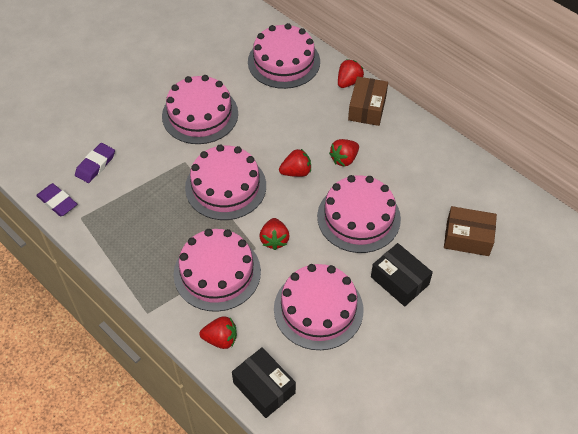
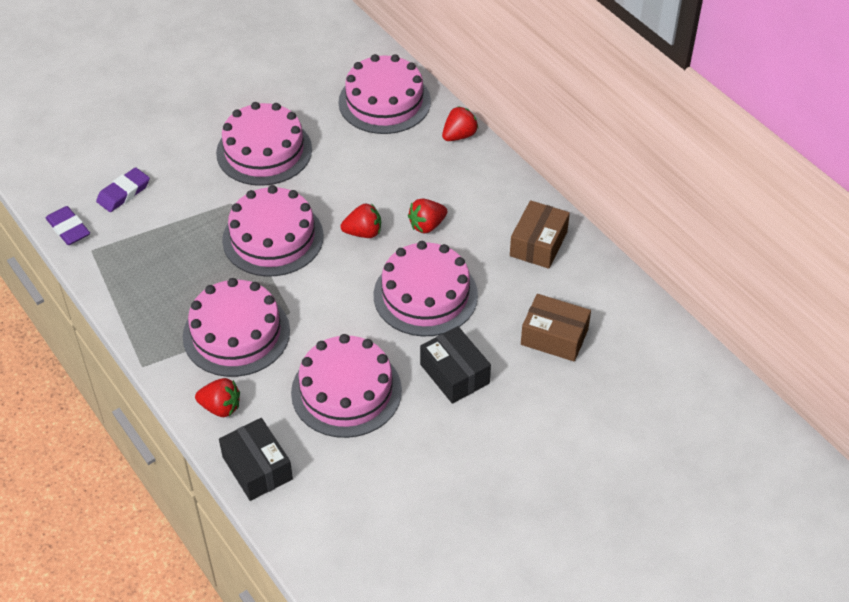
camera: 10 degrees right, 5 degrees down
(274, 240) = (315, 306): red strawberry -> none
(367, 108) = (473, 170): brown box -> brown box (538, 244)

